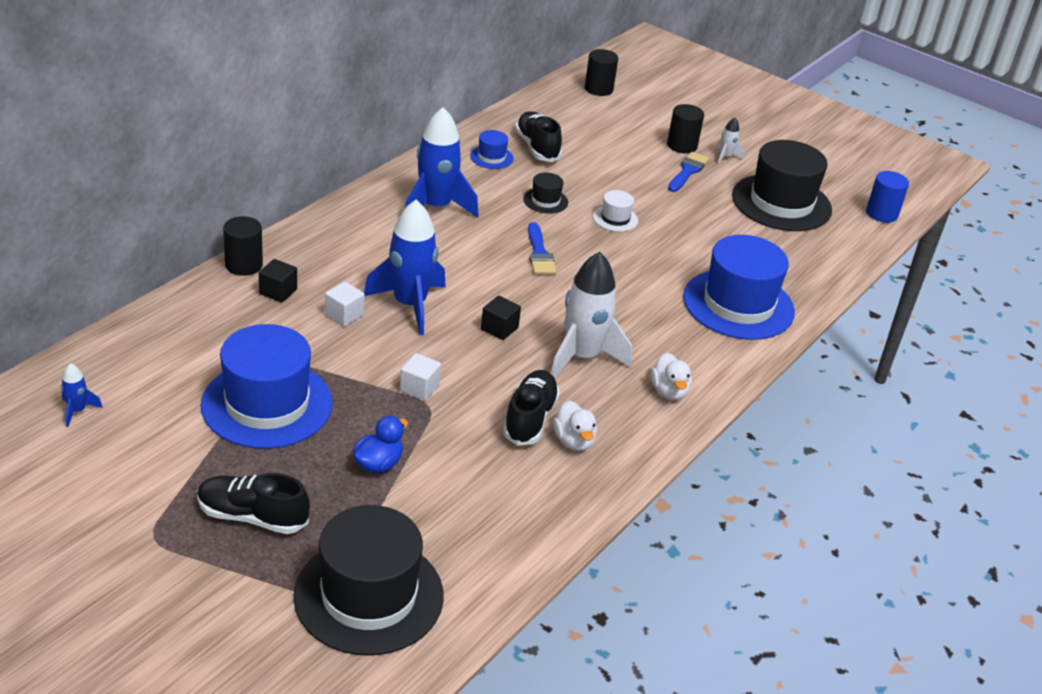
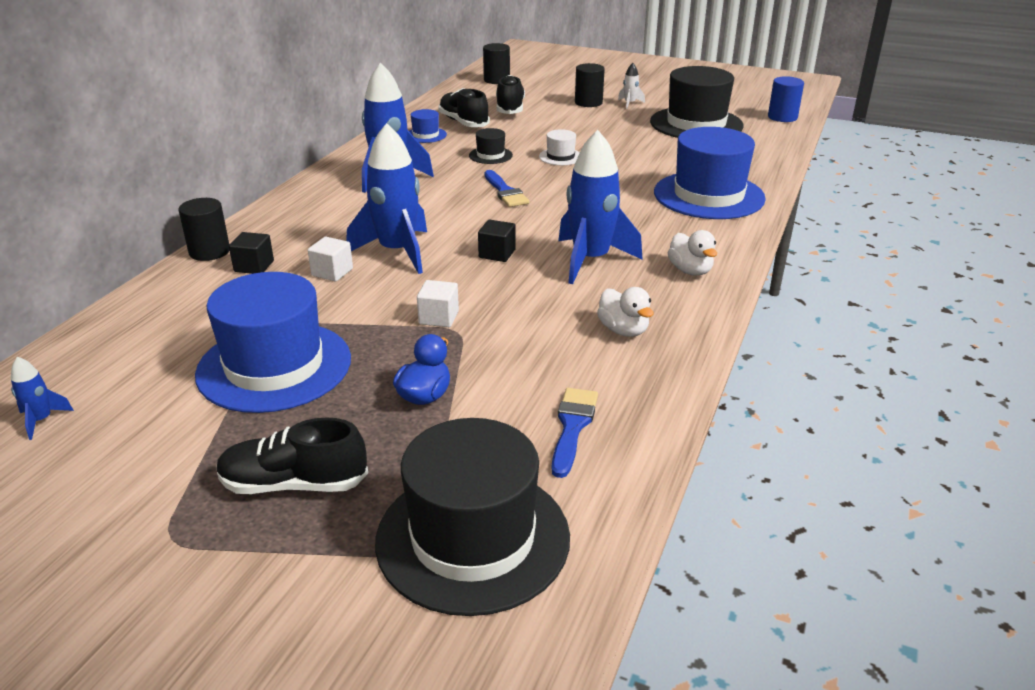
camera: 10 degrees left, 5 degrees down
(530, 419) = (568, 320): black shoe -> black shoe (510, 108)
(582, 357) = (590, 260): white rocket -> blue rocket
(688, 171) = (604, 117): blue brush -> blue brush (572, 426)

